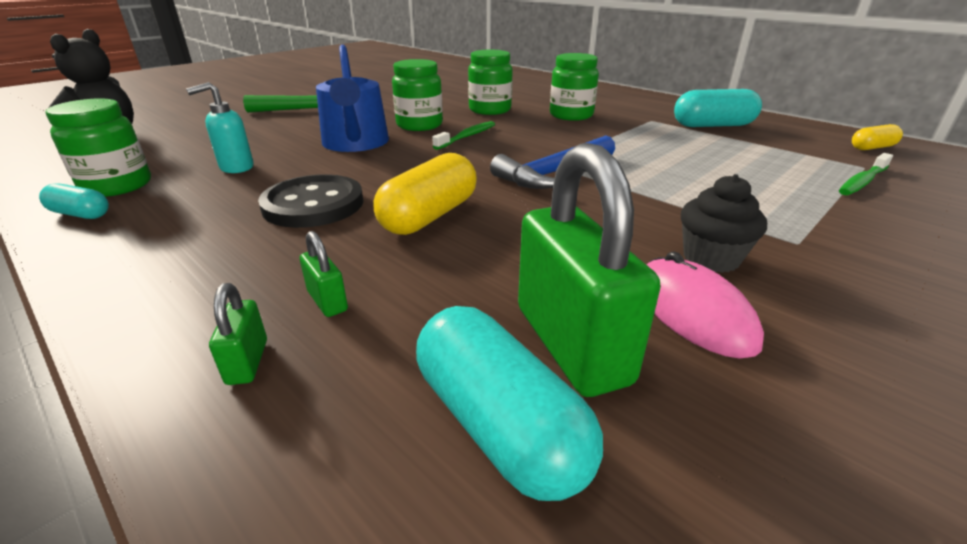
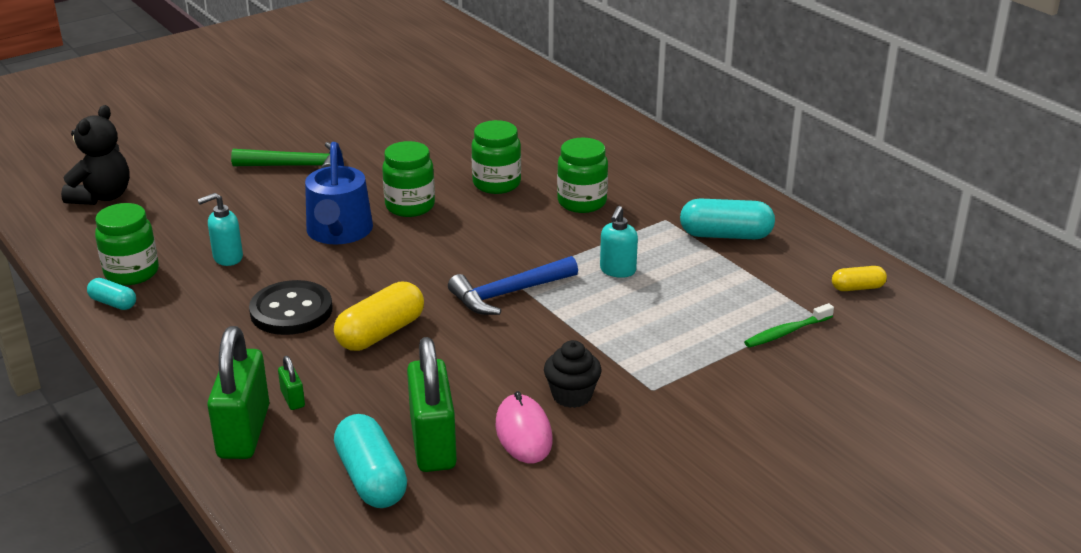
camera: 10 degrees right, 0 degrees up
(247, 362) = (244, 432): green padlock -> green padlock, size x2.32
(467, 137) = (452, 231): green toothbrush -> none
(645, 151) = (617, 271): none -> turquoise soap dispenser

